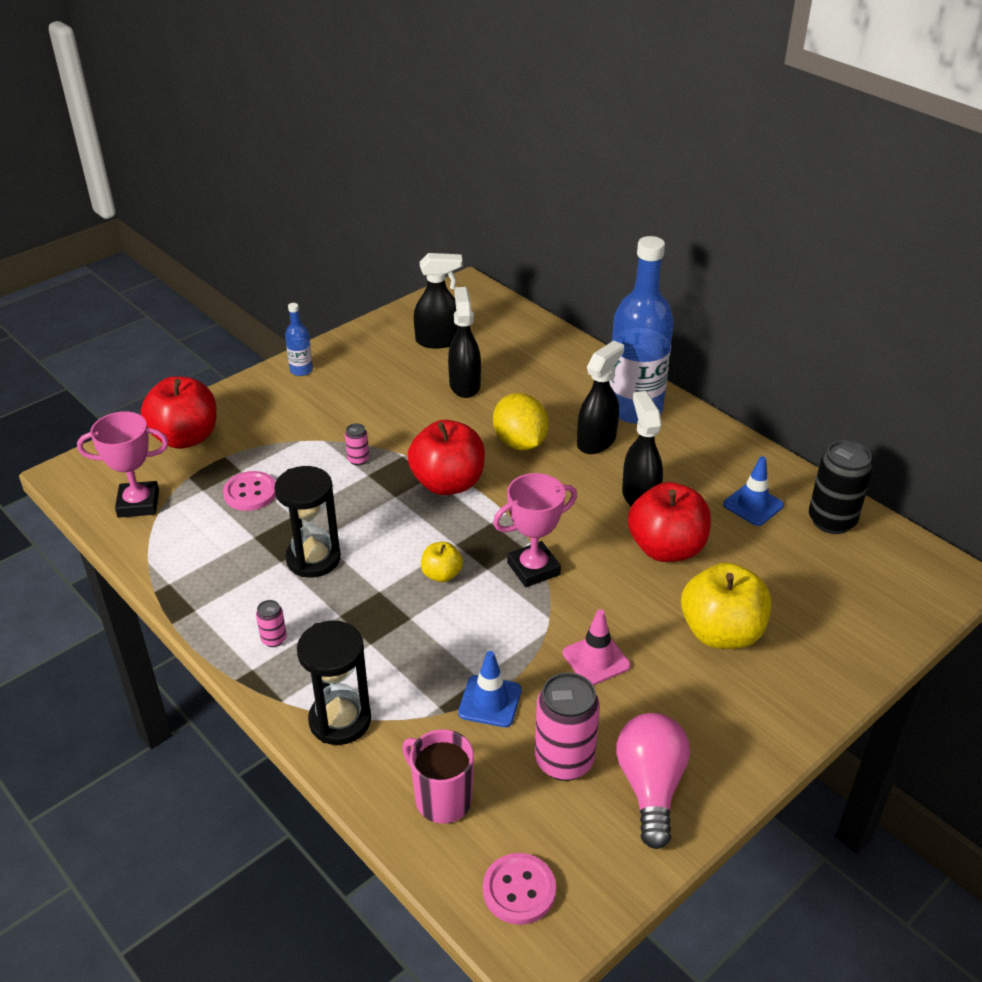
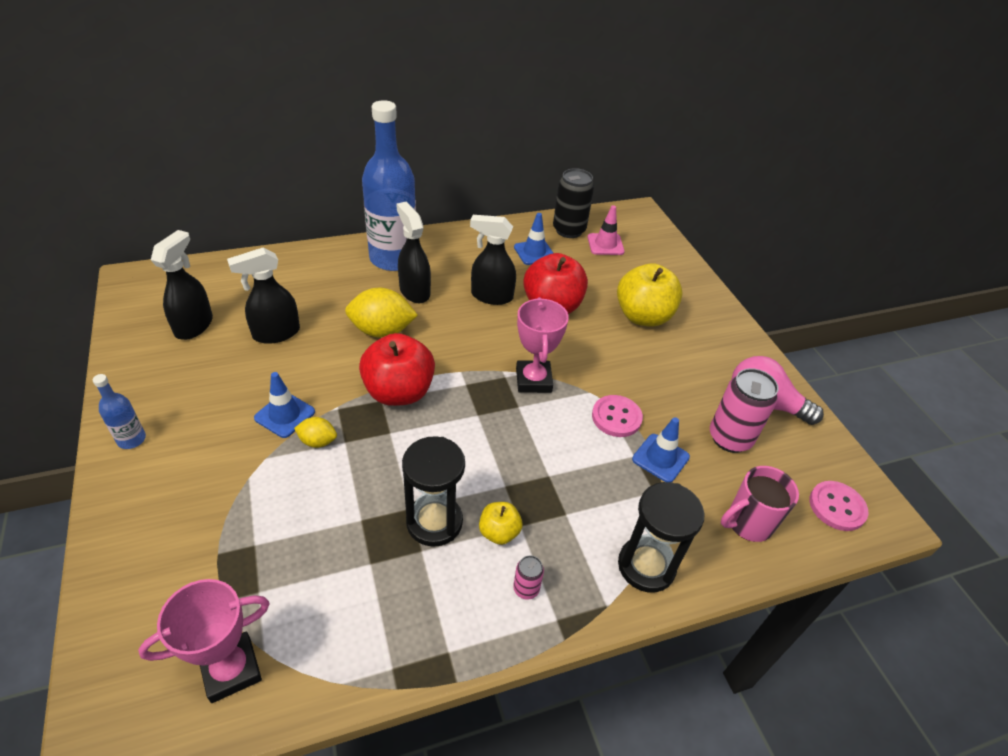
camera: 70 degrees left, 5 degrees up
(138, 504) = (231, 669): pink trophy -> pink trophy turned 45 degrees clockwise
(185, 437) = (148, 584): red apple -> none
(250, 493) = (299, 546): pink button -> pink button (616, 417)
(358, 459) = (318, 441): pink can -> yellow lemon
(374, 430) = (285, 415): none -> blue traffic cone
(441, 574) = (509, 437): yellow apple -> yellow apple (499, 532)
(464, 385) = (276, 333): black spray bottle -> black spray bottle turned 45 degrees counterclockwise
(596, 659) = (642, 384): pink traffic cone -> pink traffic cone (605, 244)

